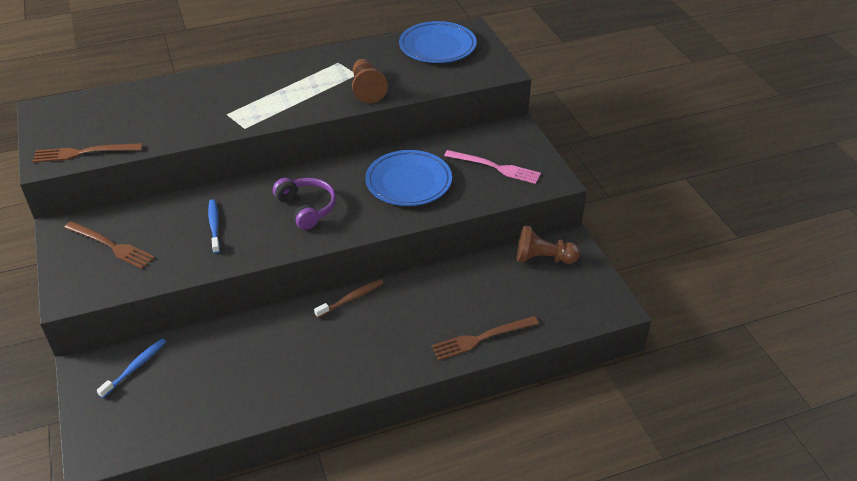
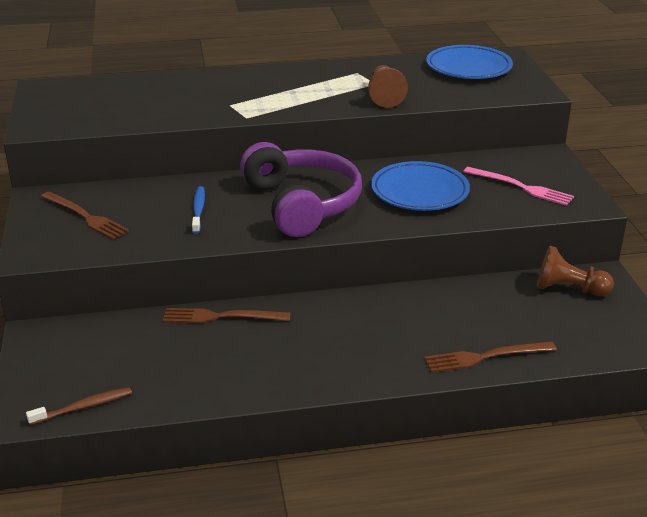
camera: 10 degrees right, 10 degrees down
(83, 153) = (74, 124): brown fork -> brown fork (221, 317)
(135, 367) = (88, 340): blue toothbrush -> none
(306, 208) = (302, 204): purple headphones -> purple headphones, size x1.78
(351, 298) = (339, 303): brown toothbrush -> brown toothbrush (83, 407)

